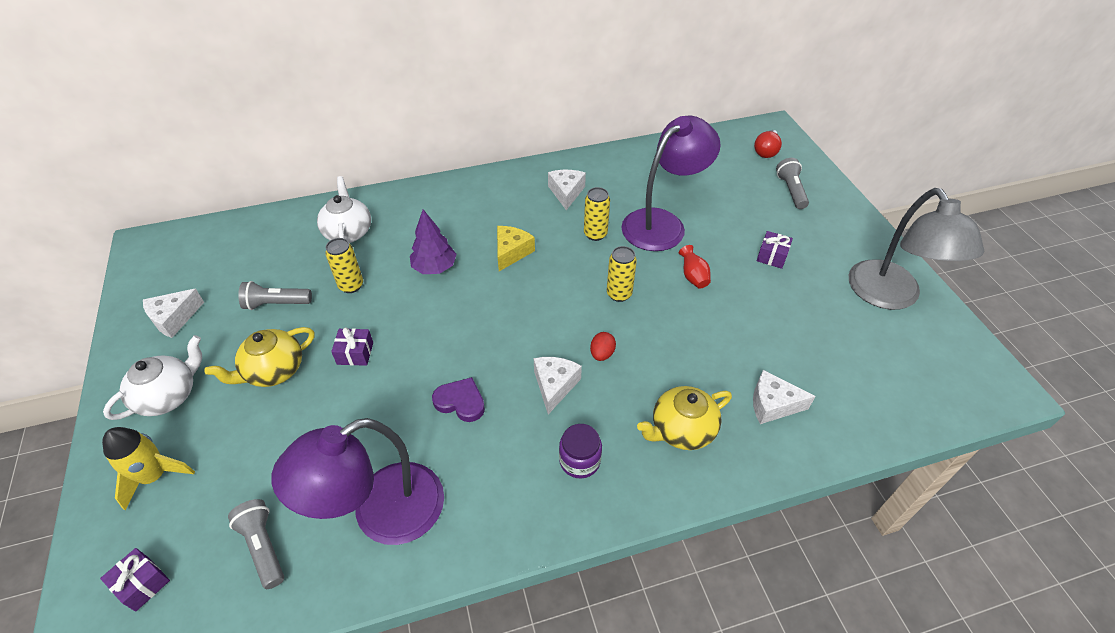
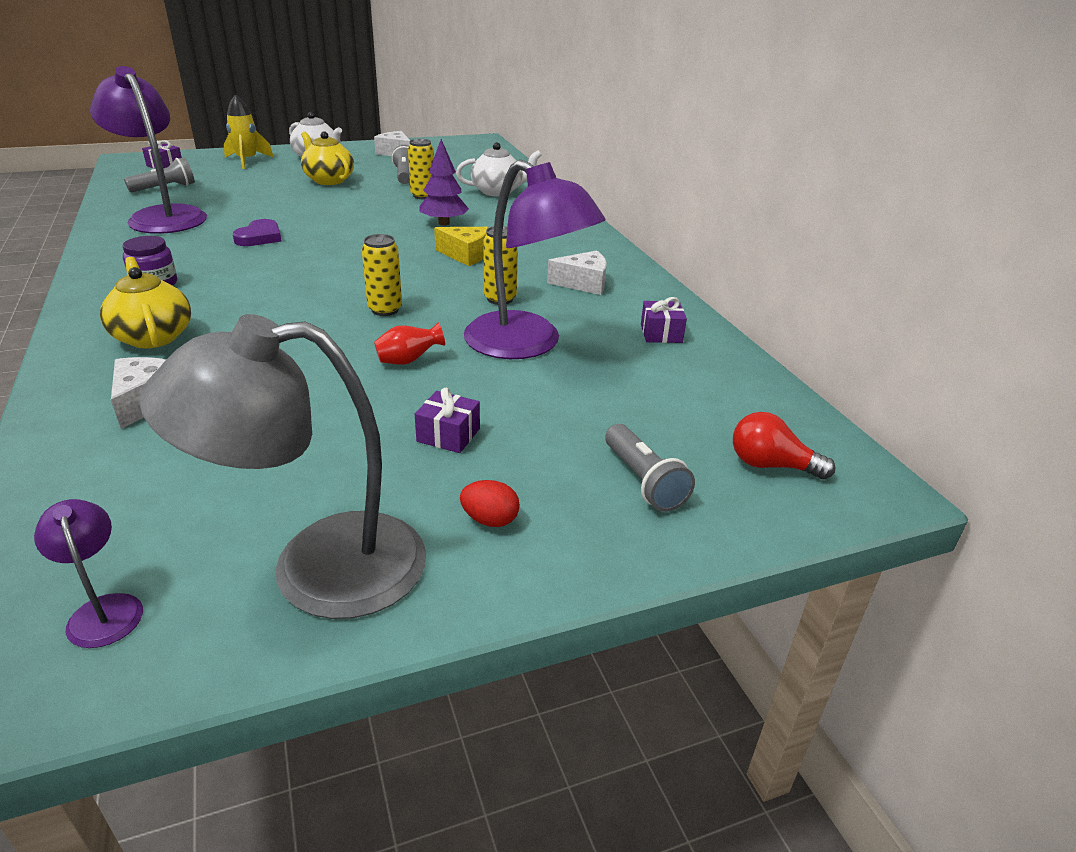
camera: 85 degrees right, 15 degrees down
(355, 353) = (337, 201): purple gift -> purple gift (661, 333)
(554, 386) = (257, 274): white cheese -> none
(602, 354) = (290, 297): red egg -> red egg (490, 520)
(791, 191) = (643, 481): grey flashlight -> grey flashlight turned 75 degrees clockwise
(946, 367) = (103, 610): none -> purple lamp

